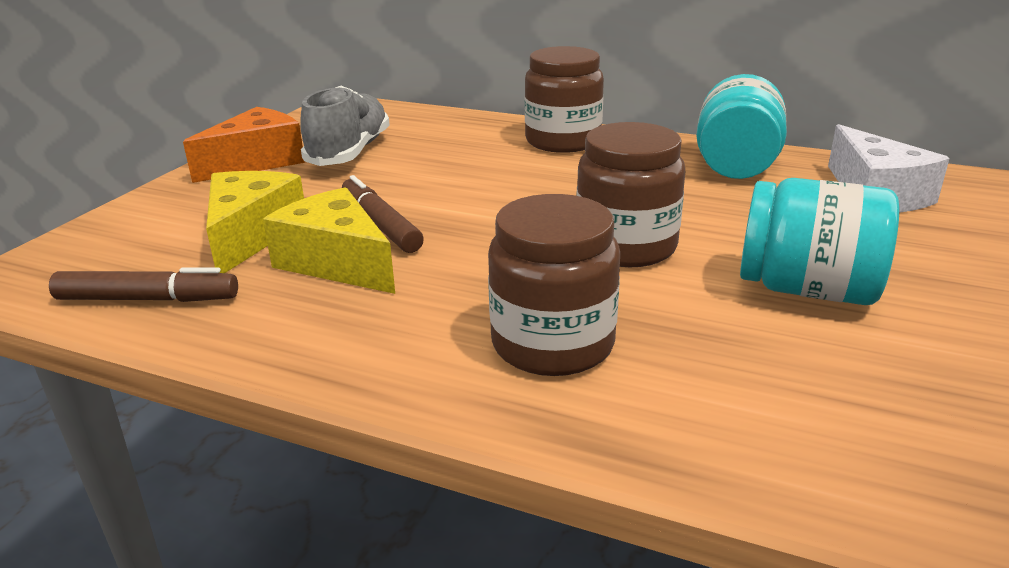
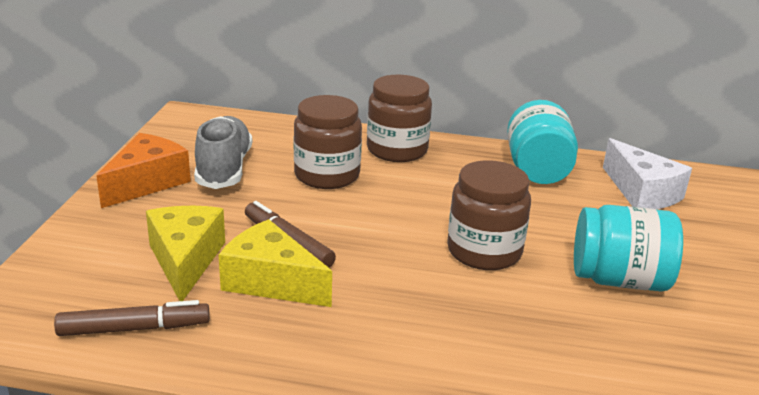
camera: 15 degrees left, 0 degrees up
(552, 344) = (465, 340): brown jar -> brown jar (327, 175)

